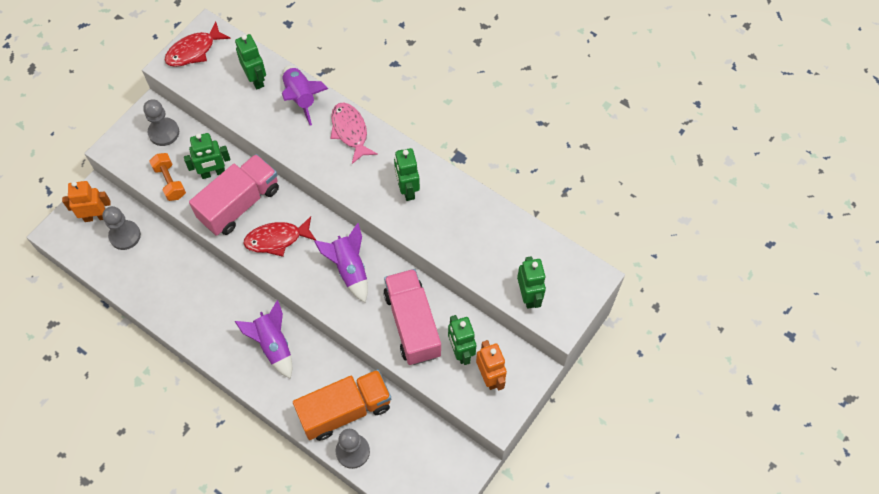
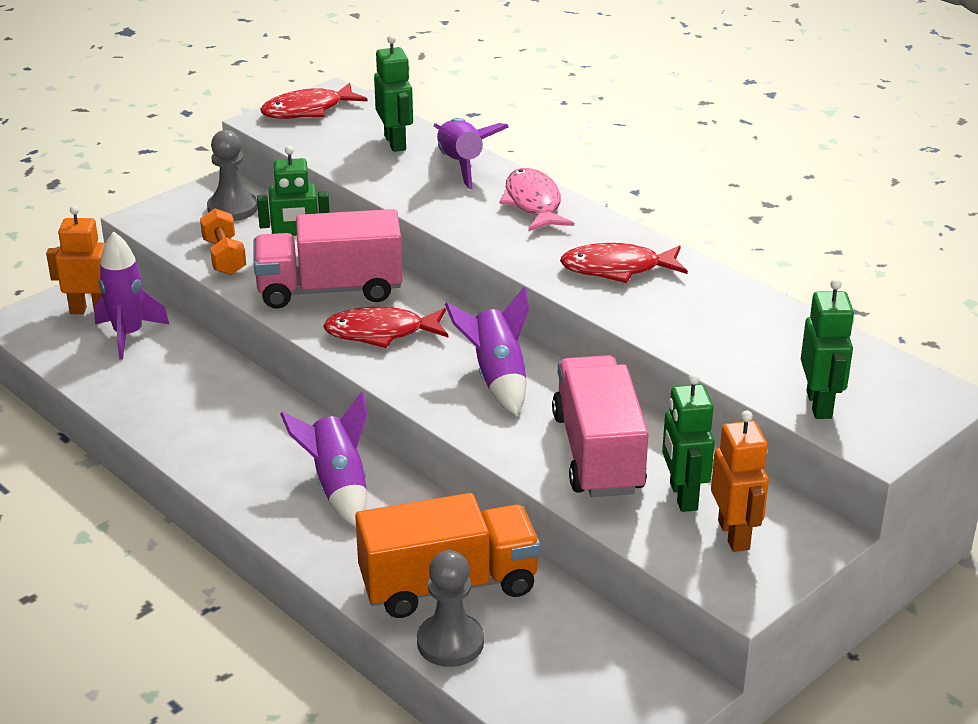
camera: 10 degrees right, 30 degrees down
(125, 236) = (128, 335): grey pawn -> purple rocket
(239, 204) = (330, 290): pink truck -> pink truck turned 150 degrees counterclockwise
(407, 190) = (617, 269): green robot -> red fish

